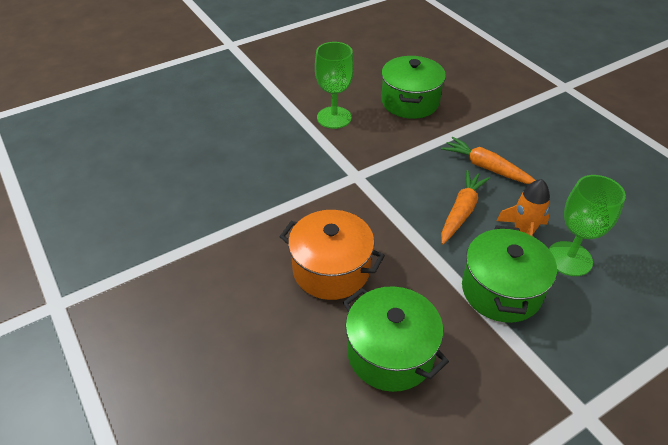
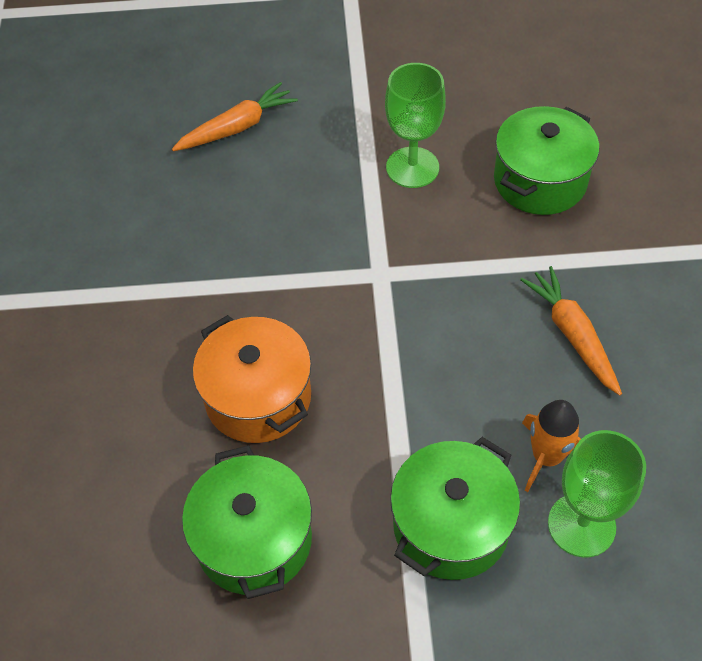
camera: 30 degrees right, 10 degrees up
(461, 211) = (484, 388): orange carrot -> orange carrot (237, 127)

